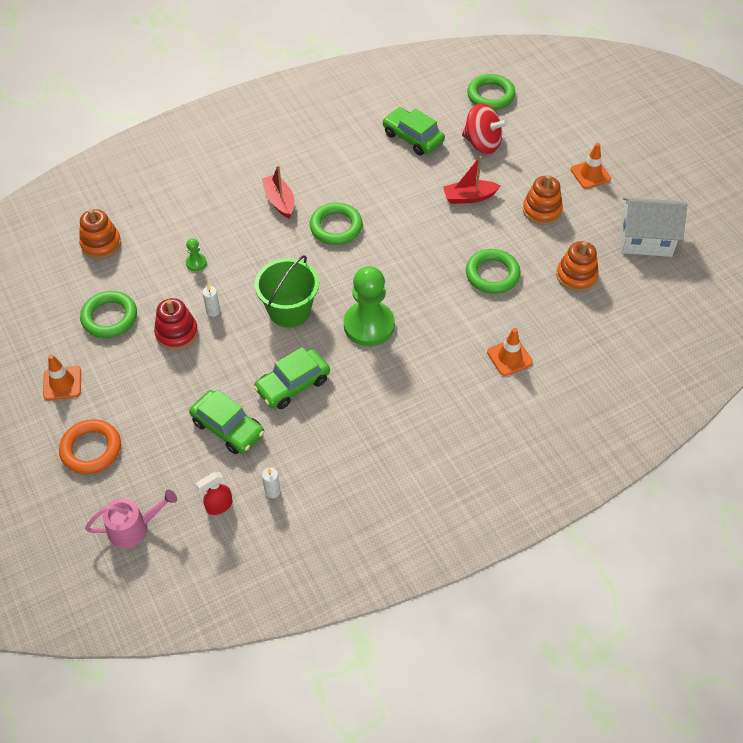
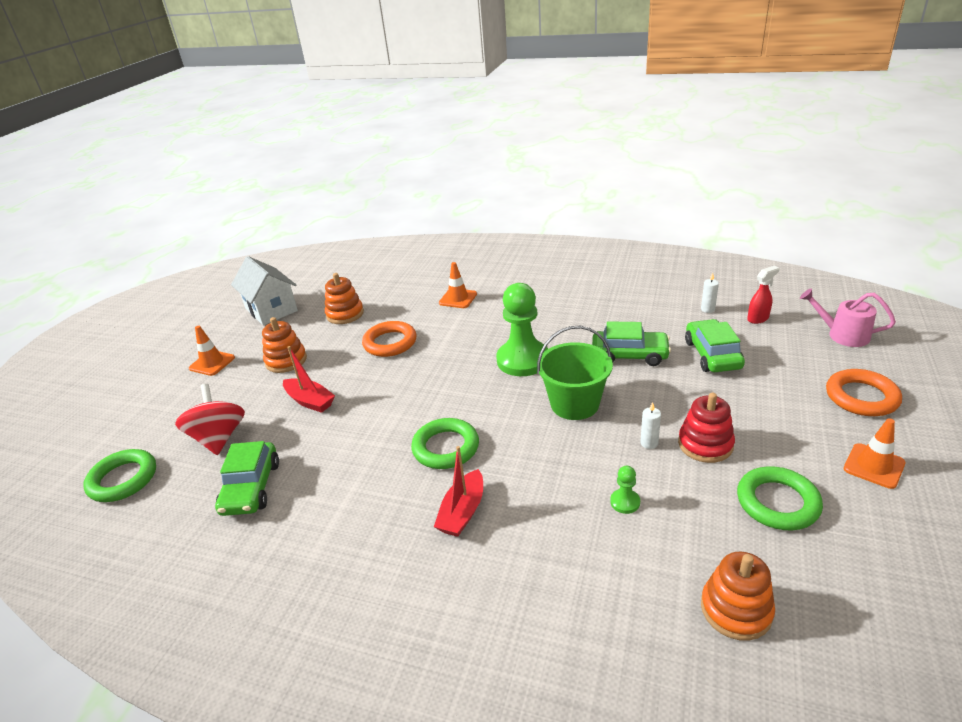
camera: 130 degrees left, 20 degrees down
(219, 506) = (758, 318): red spray bottle -> red spray bottle turned 45 degrees counterclockwise
(492, 274) = (390, 343): green ring -> orange ring

